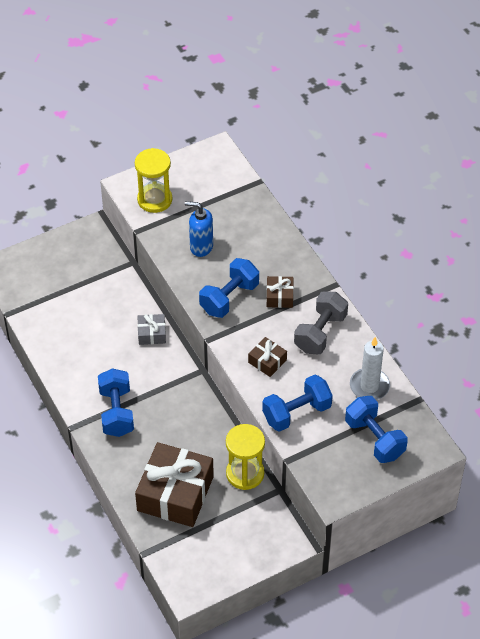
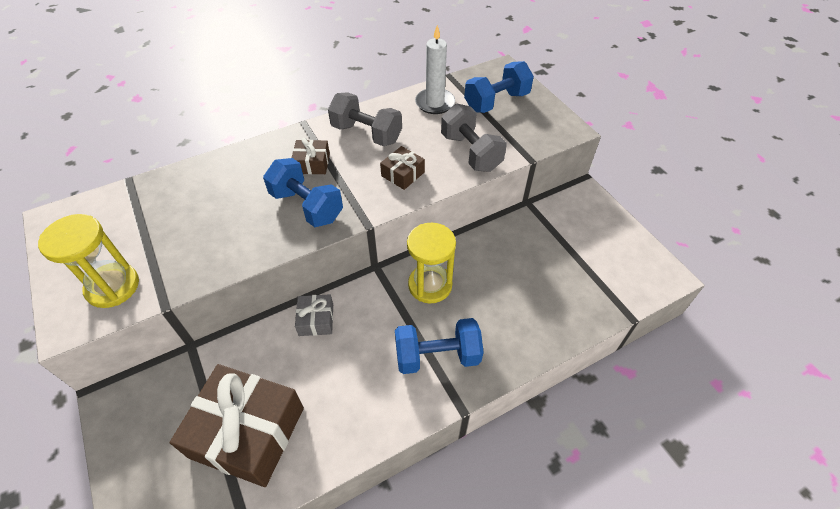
camera: 90 degrees left, 0 degrees up
(175, 493) = (547, 290): brown gift -> brown gift (247, 432)
(201, 247) = (217, 234): blue soap dispenser -> none
(245, 473) = (512, 228): yellow hourglass -> yellow hourglass (430, 285)
(296, 413) = (470, 152): blue dumbbell -> grey dumbbell

